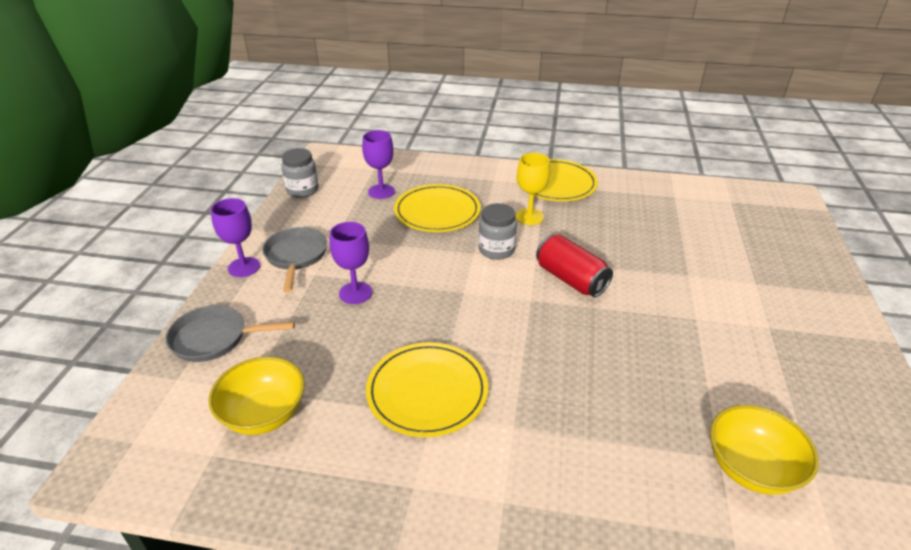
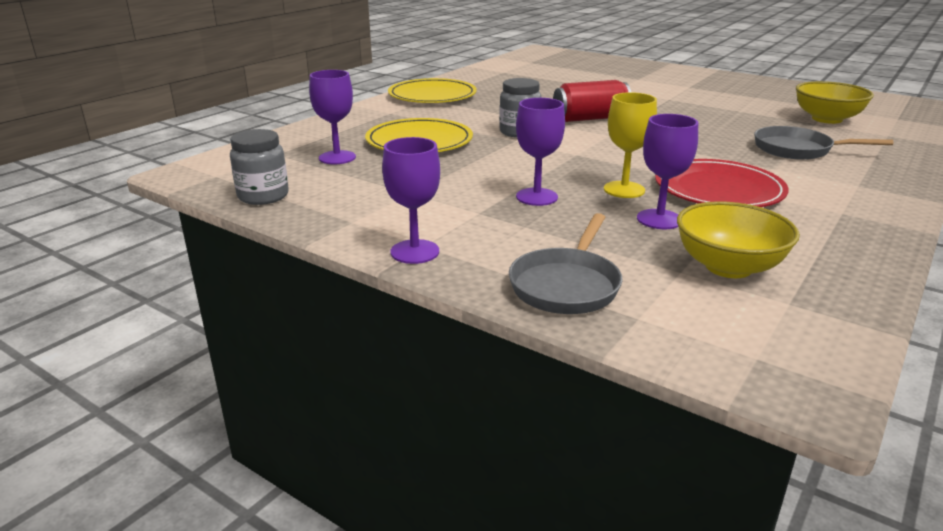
camera: 65 degrees left, 10 degrees down
(296, 256) = (426, 218): grey pan -> grey pan (797, 149)
(340, 364) = (659, 219): none -> purple goblet
(427, 391) = (718, 189): yellow plate -> red plate
(529, 217) = (477, 113): yellow goblet -> yellow goblet (624, 190)

